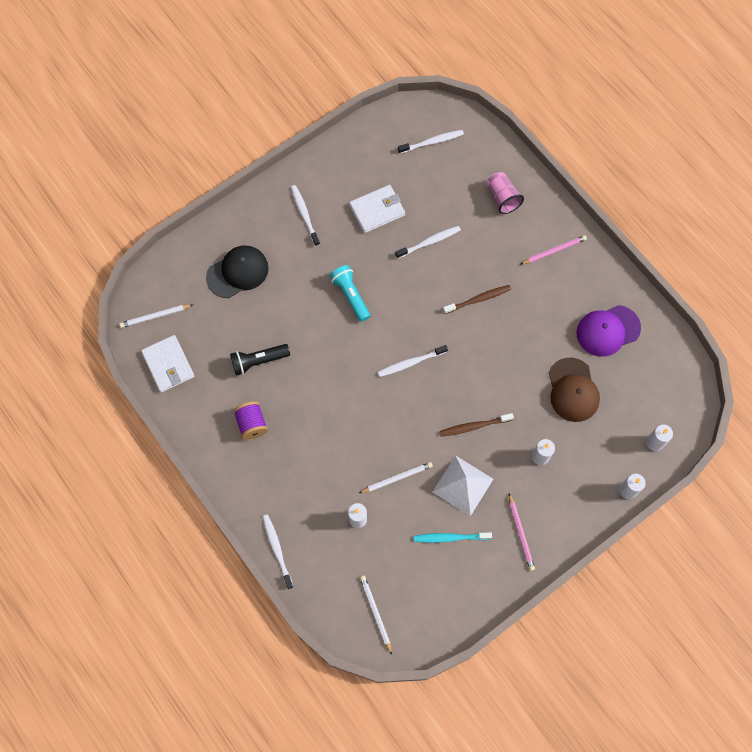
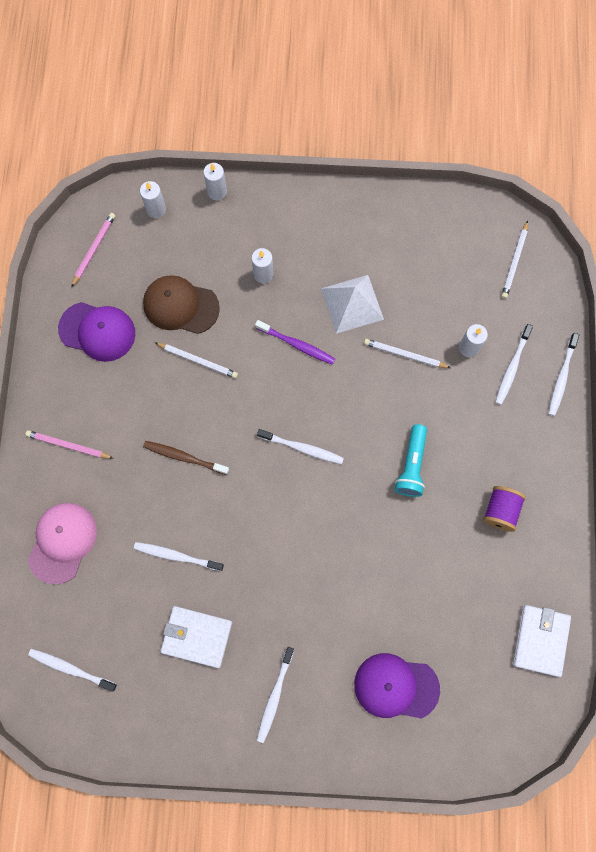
camera: 140 degrees left, 5 degrees up
(155, 316) = (517, 707): white pencil -> white pencil (197, 360)
(237, 272) = (396, 686): black cap -> purple cap
(258, 361) = (446, 569): black flashlight -> none
(317, 529) = (512, 367): none -> white toothbrush
(351, 295) = (302, 564): turquoise flashlight -> turquoise flashlight (411, 465)
(450, 537) = (401, 271): turquoise toothbrush -> none
(474, 426) = (297, 345): brown toothbrush -> purple toothbrush
(502, 198) = (62, 542): pink cup -> pink cap
(520, 533) = (338, 229): pink pencil -> pink pencil (94, 250)
(573, 390) = (180, 306): brown cap -> brown cap turned 105 degrees counterclockwise

